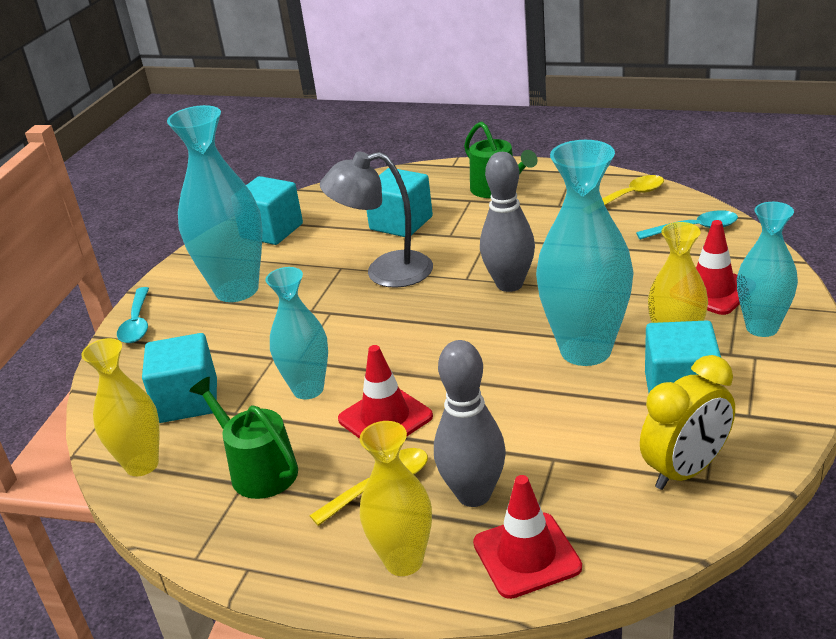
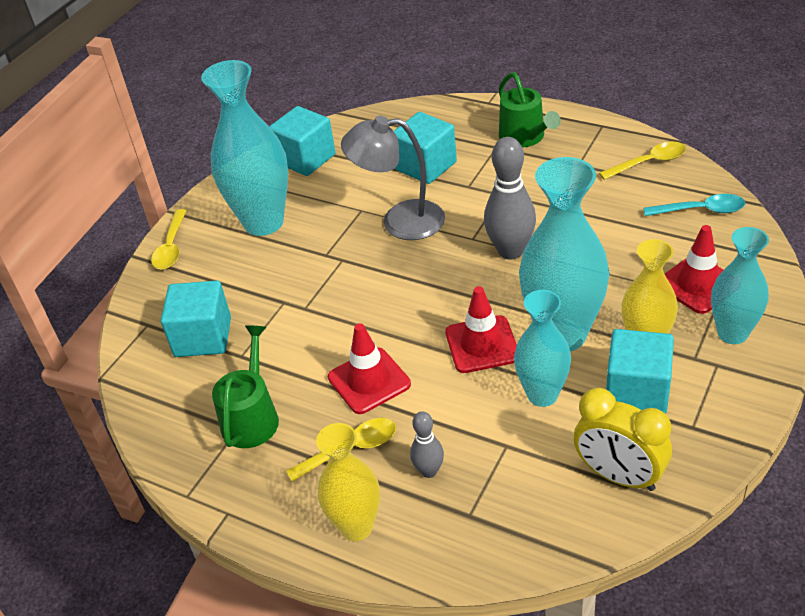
camera: 10 degrees right, 10 degrees up
(137, 323) = (171, 247): turquoise spoon -> yellow spoon
(142, 464) = (155, 397): yellow vase -> none
(258, 470) = (251, 417): green watering can -> green watering can turned 45 degrees clockwise
(308, 389) = (308, 340): turquoise vase -> turquoise vase (542, 395)
(474, 494) = (429, 471): grey bowling pin -> grey bowling pin, size x0.54
(526, 555) = (460, 538): red traffic cone -> red traffic cone (482, 344)
(685, 471) = (619, 476): yellow clock -> yellow clock turned 60 degrees clockwise

